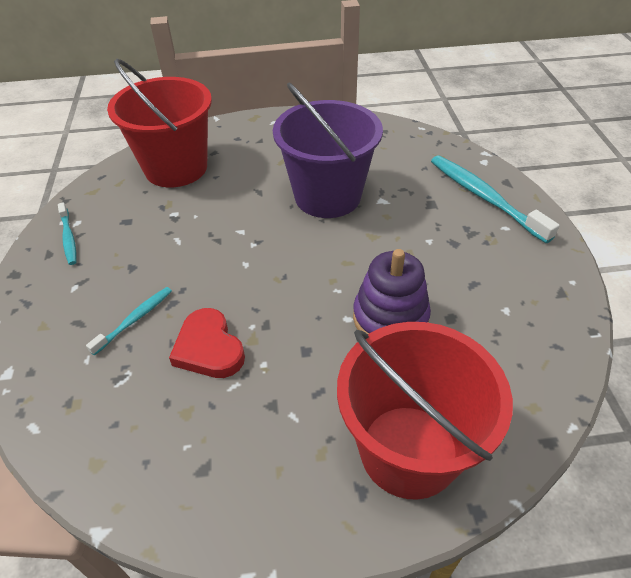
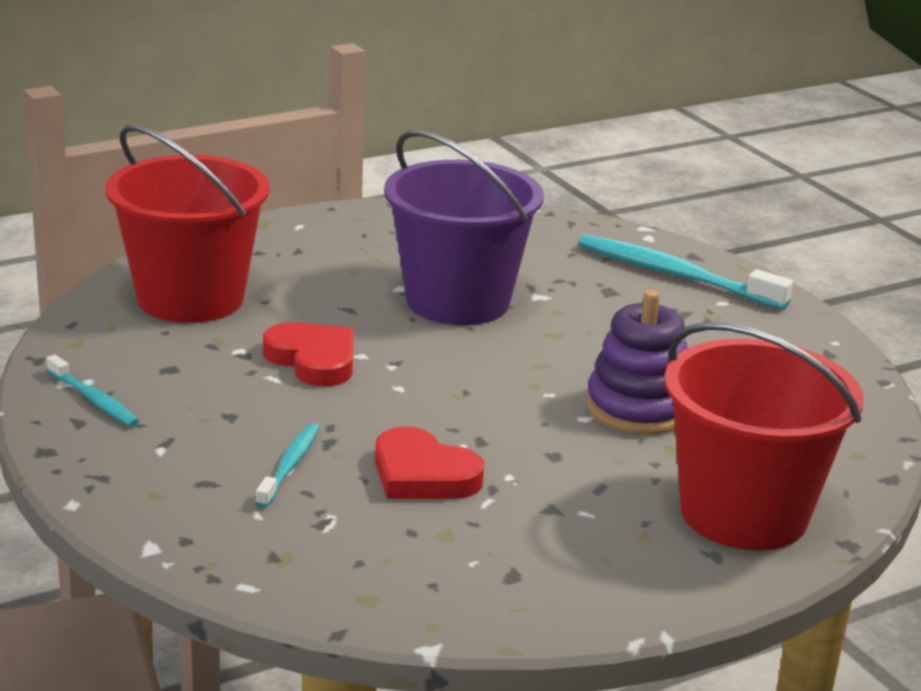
camera: 25 degrees left, 20 degrees down
(210, 230) = (313, 360): none -> red heart

